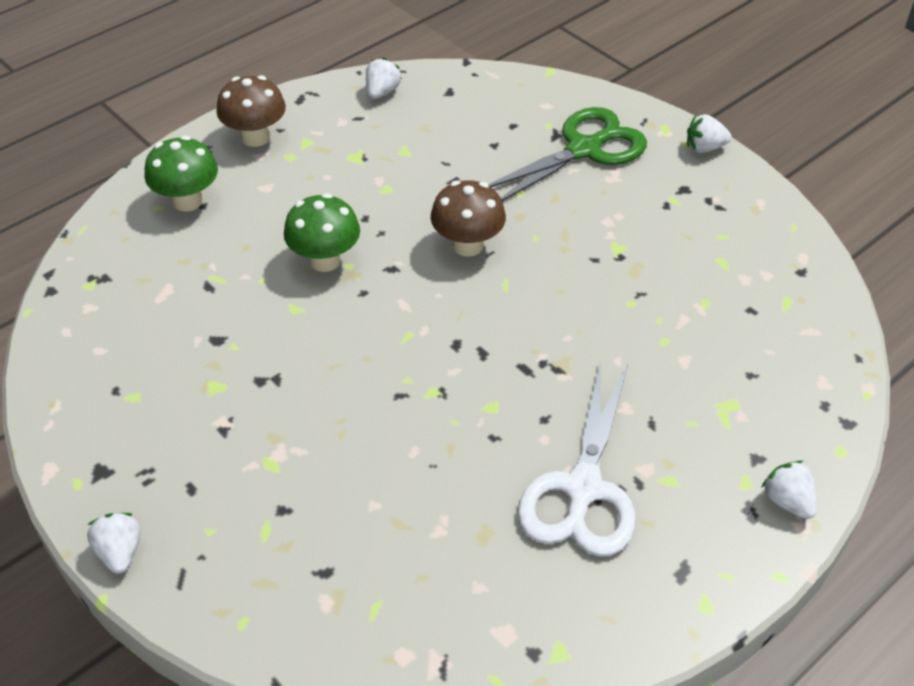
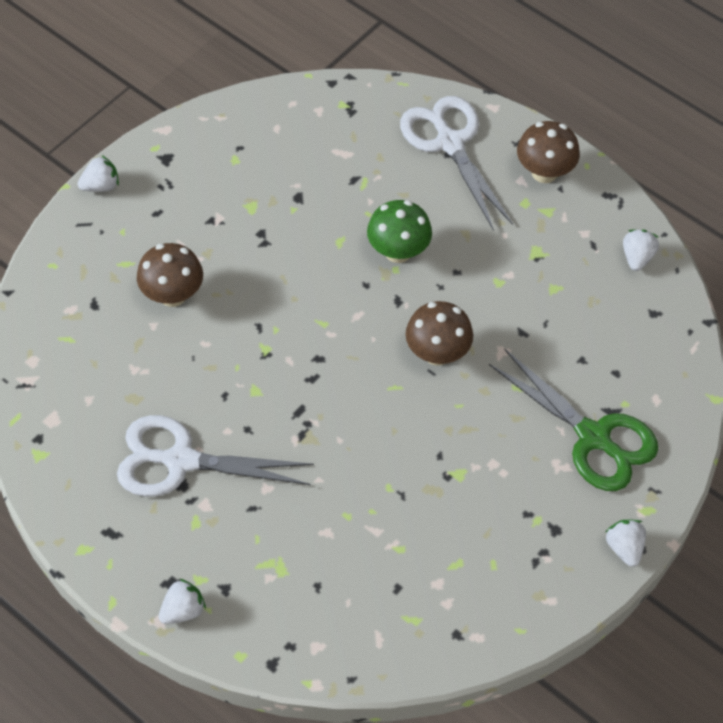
camera: 80 degrees right, 10 degrees up
(188, 201) = (450, 143): green mushroom -> white scissors
(332, 479) = (172, 295): none -> brown mushroom
(382, 92) = (637, 257): white strawberry -> white strawberry turned 90 degrees counterclockwise

